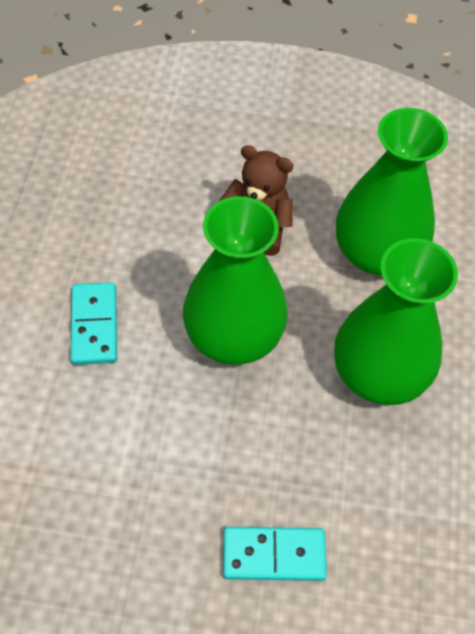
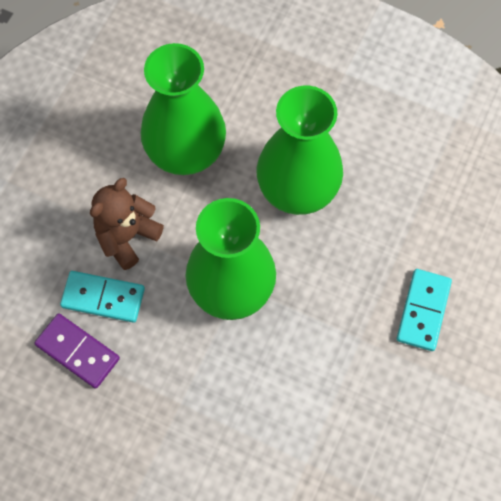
camera: 70 degrees left, 10 degrees up
(94, 325) = (186, 400): turquoise domino -> turquoise domino (103, 297)
(121, 218) = (78, 351): none -> purple domino

